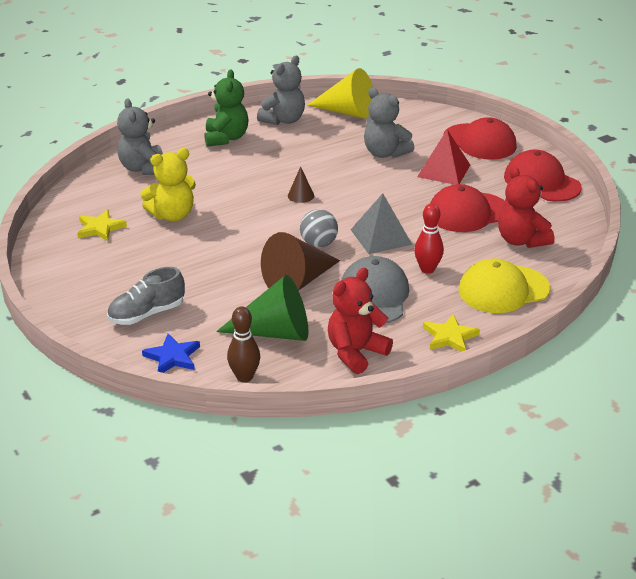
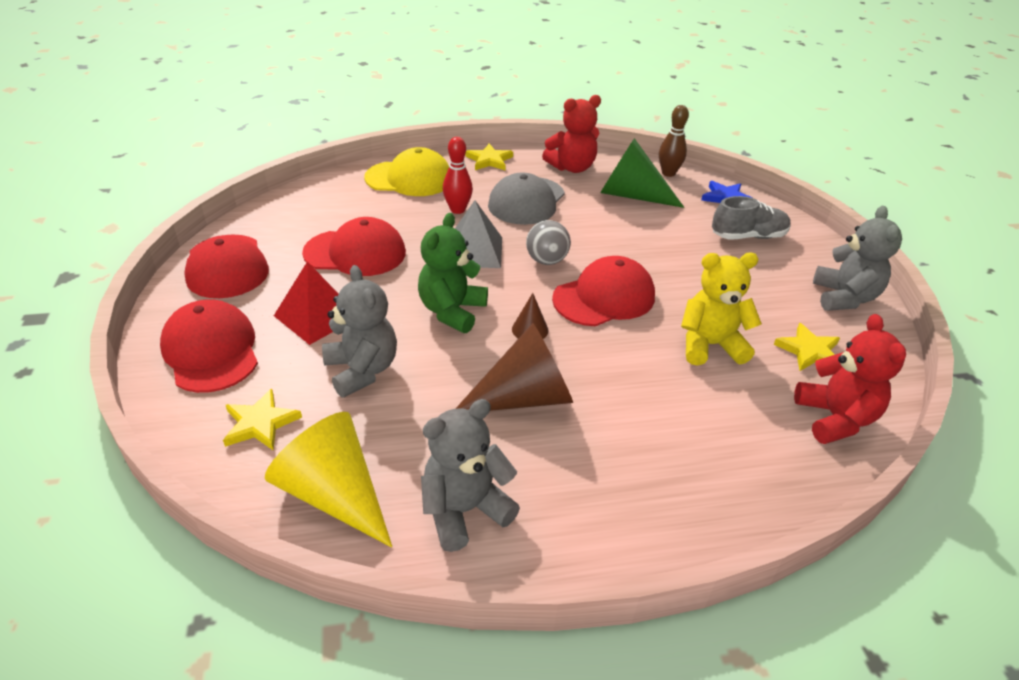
camera: 160 degrees left, 5 degrees up
(143, 168) = (749, 452): grey teddy bear -> grey teddy bear (844, 297)
(226, 138) = (591, 489): green teddy bear -> green teddy bear (452, 311)
(259, 228) = (604, 297): none -> red cap
(298, 281) = (589, 229): brown cone -> brown cone (524, 397)
(412, 124) = (260, 423): none -> yellow star
(521, 240) = (340, 212): red teddy bear -> red teddy bear (835, 418)

